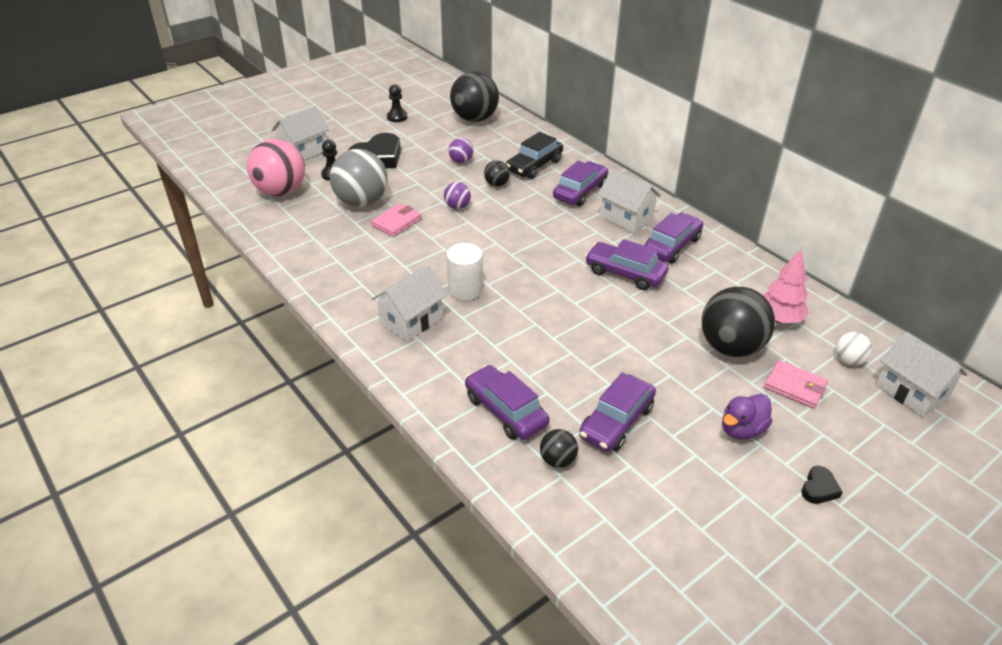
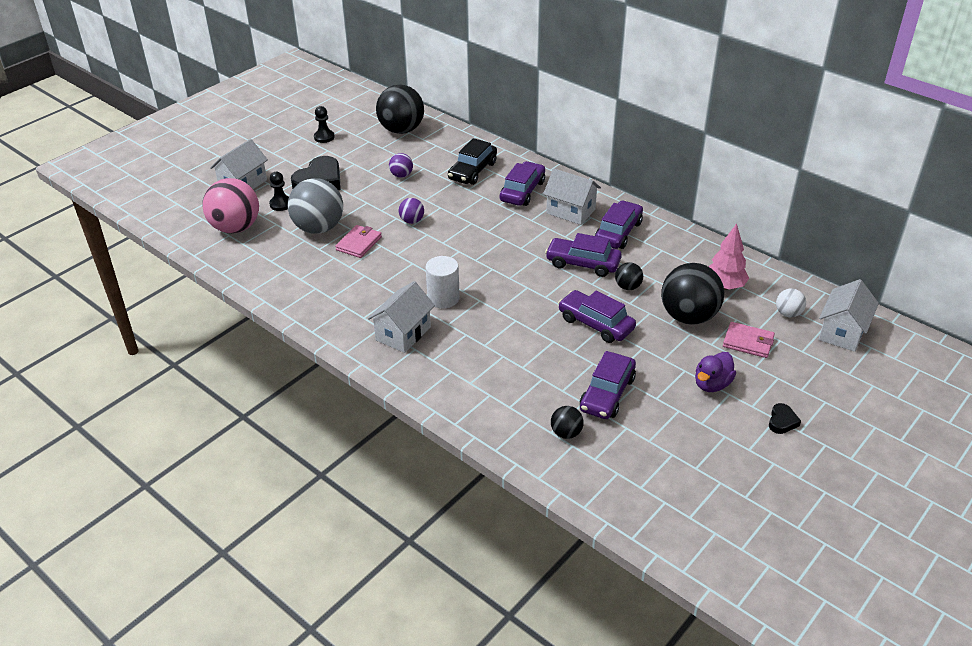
camera: 10 degrees left, 0 degrees up
(496, 184) = (442, 194): black ball -> black ball (628, 287)
(505, 411) = (510, 399): purple car -> purple car (596, 324)
(911, 392) = (842, 332): white house -> white house turned 75 degrees clockwise

